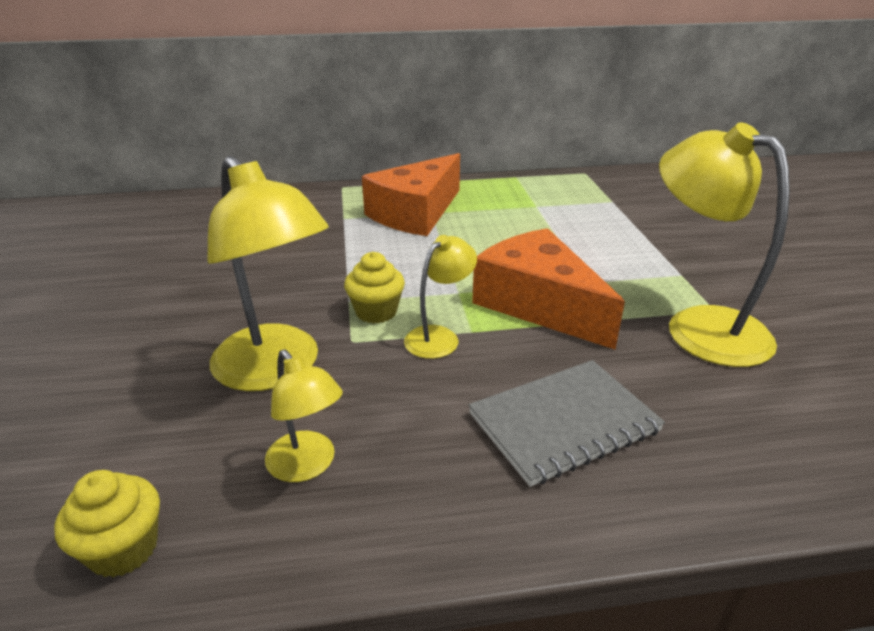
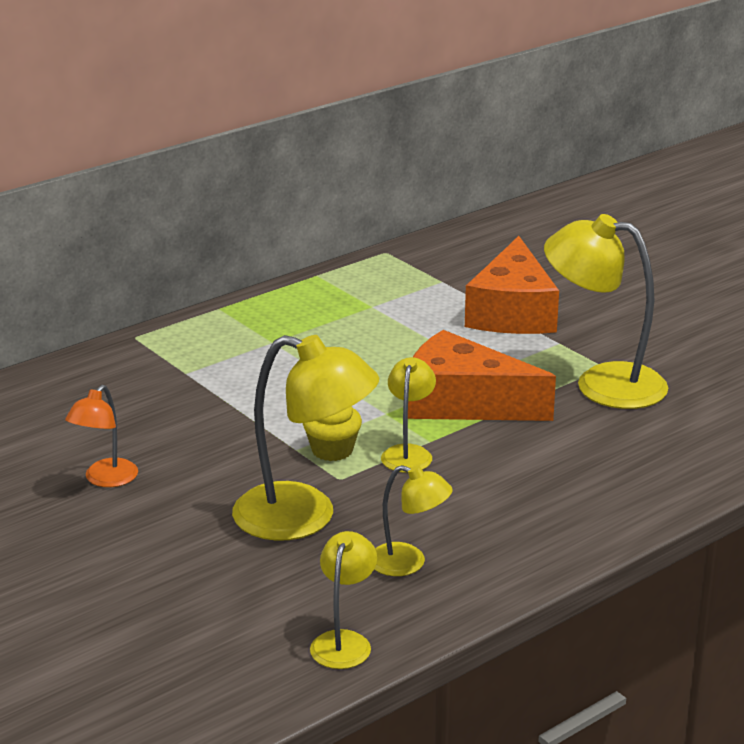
camera: 30 degrees left, 5 degrees down
(123, 549) = (344, 641): yellow cupcake -> yellow lamp
(181, 280) = (105, 479): none -> orange lamp
(416, 213) = (257, 347): orange cheese -> orange cheese (512, 312)
(564, 423) = (557, 481): grey notebook -> none

